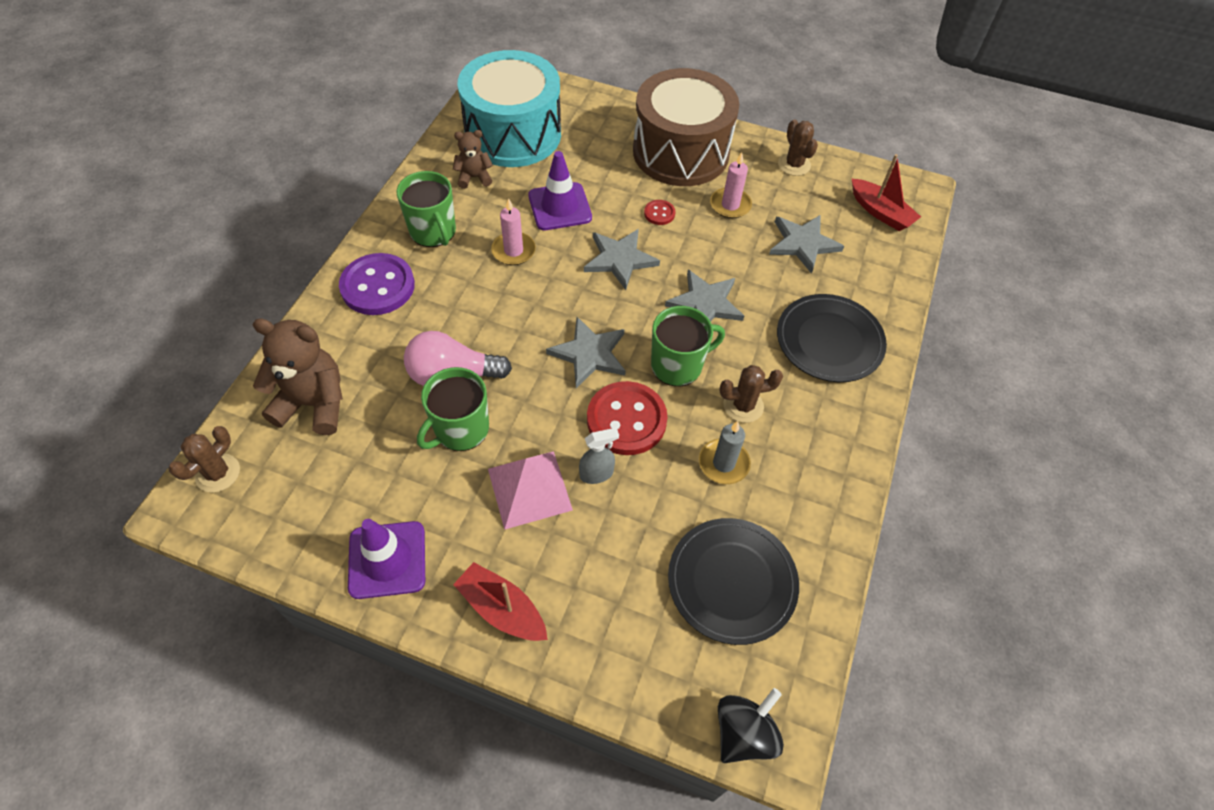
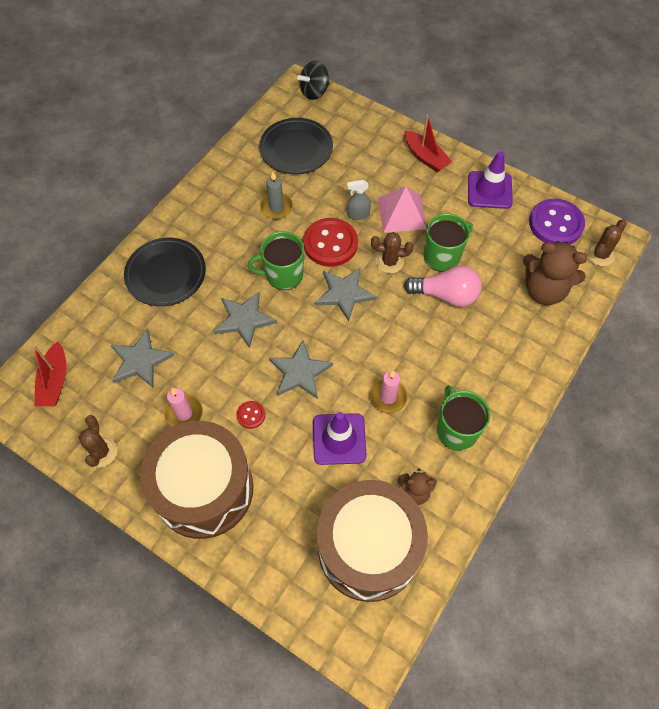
camera: 165 degrees left, 5 degrees up
(378, 286) = (503, 380): purple button -> purple button (556, 224)
(513, 134) = (368, 548): turquoise drum -> brown drum
(743, 405) = (249, 239): brown cactus -> brown cactus (389, 262)
(880, 212) = (55, 381): red boat -> red boat turned 150 degrees counterclockwise

